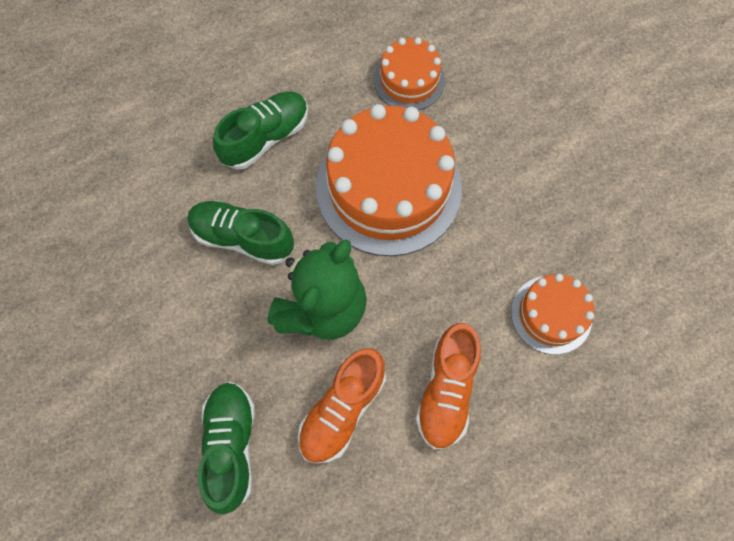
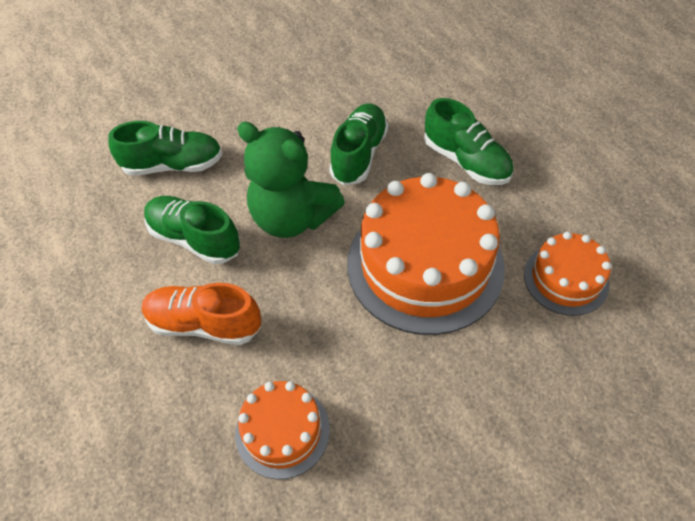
camera: 90 degrees right, 15 degrees down
(342, 409) = (195, 239): orange shoe -> green shoe

